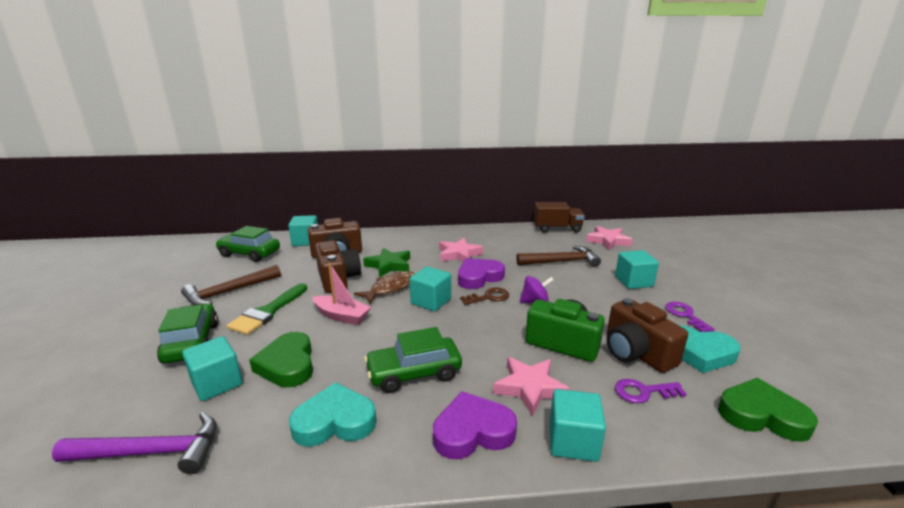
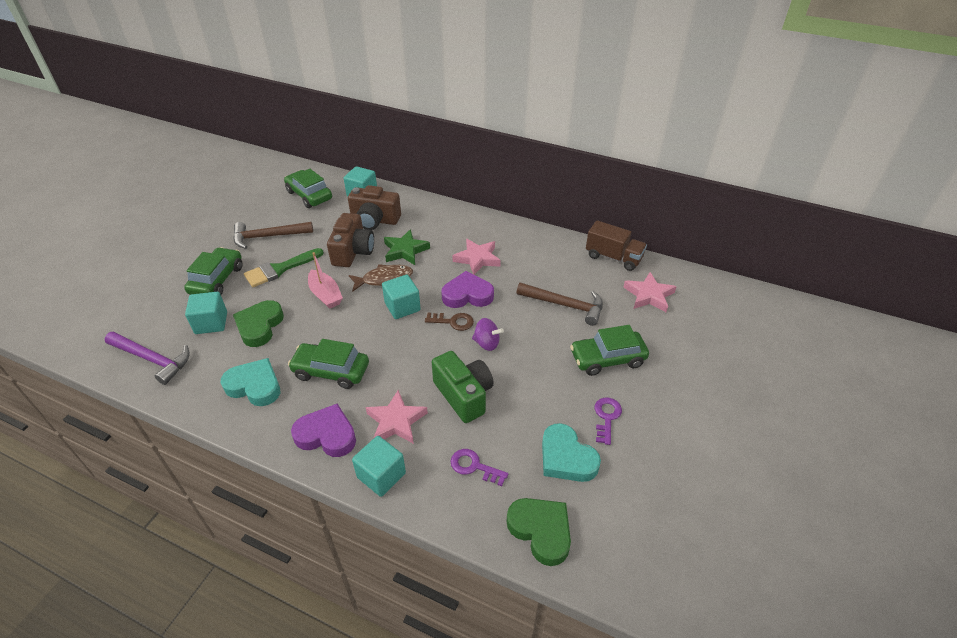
camera: 30 degrees right, 20 degrees up
(633, 281) = (607, 359): turquoise cube -> green car
(636, 353) = (512, 432): brown camera -> none

